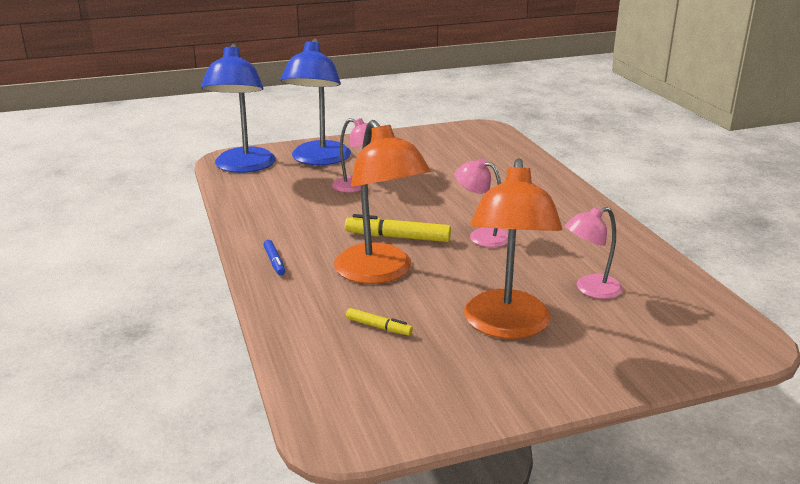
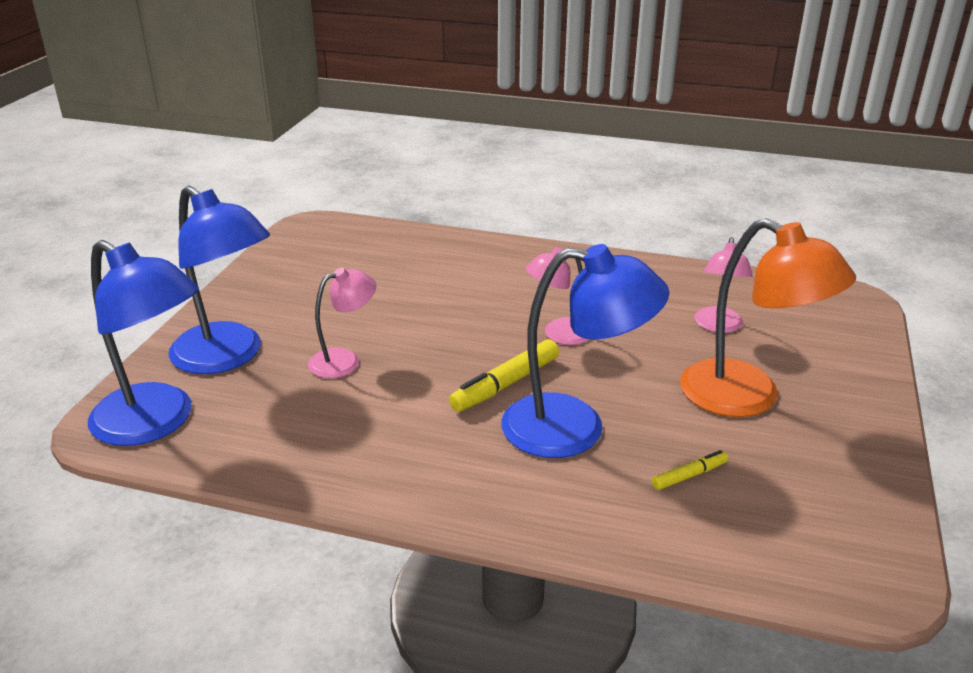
camera: 55 degrees left, 5 degrees up
(274, 262) = (470, 496): blue marker -> none
(380, 273) = (575, 428): orange lamp -> blue lamp

